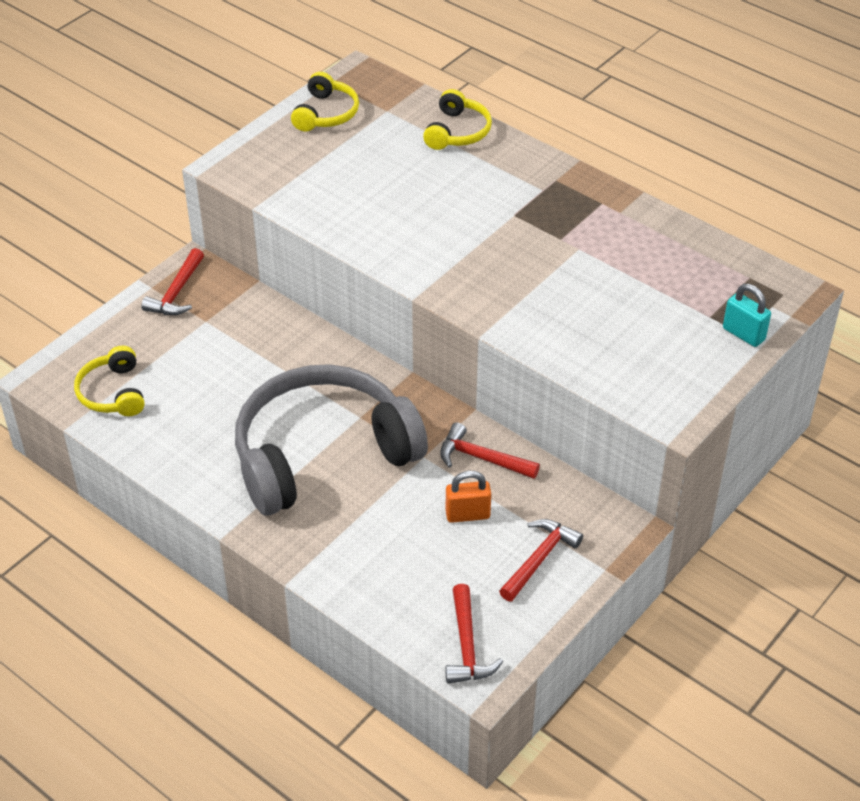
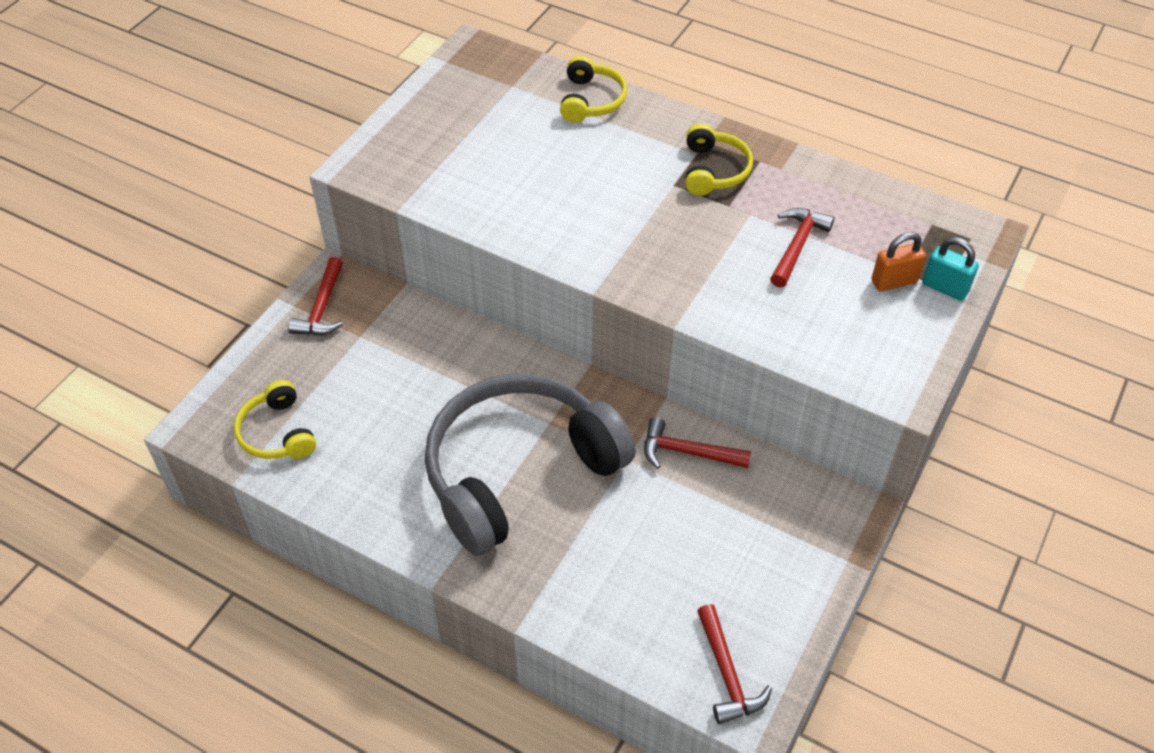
camera: 10 degrees left, 5 degrees up
(326, 113) = (449, 96): yellow headphones -> yellow headphones (714, 170)
(467, 514) = (689, 519): orange padlock -> orange padlock (894, 281)
(539, 559) = (776, 559): red hammer -> red hammer (797, 246)

